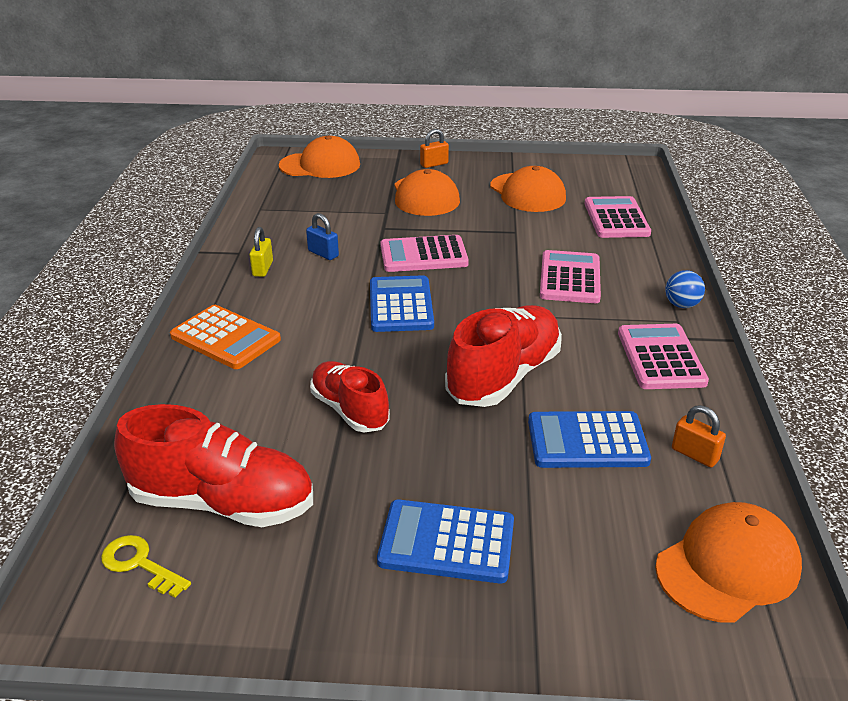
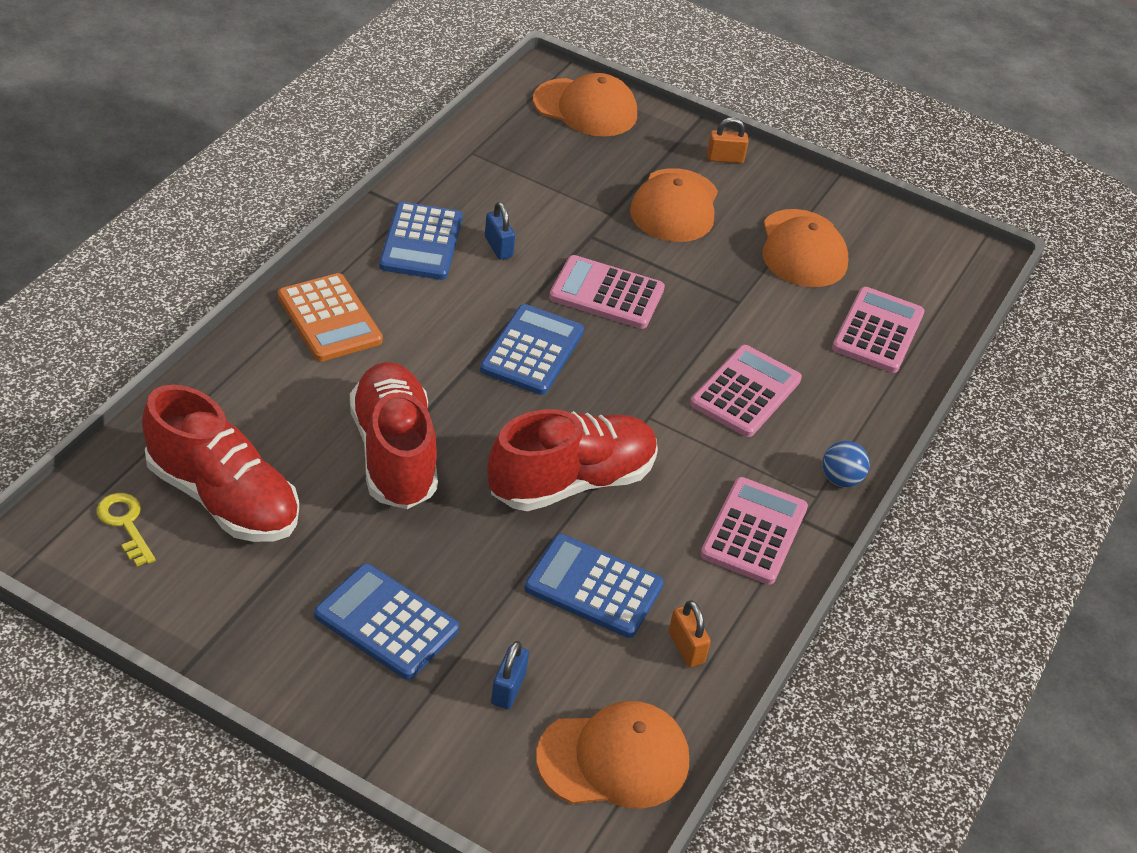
camera: 20 degrees right, 10 degrees up
(263, 269) = (421, 242): yellow padlock -> blue calculator
(349, 410) = (394, 454): red shoe -> red shoe, size x1.55
(593, 549) = (508, 689): none -> blue padlock

